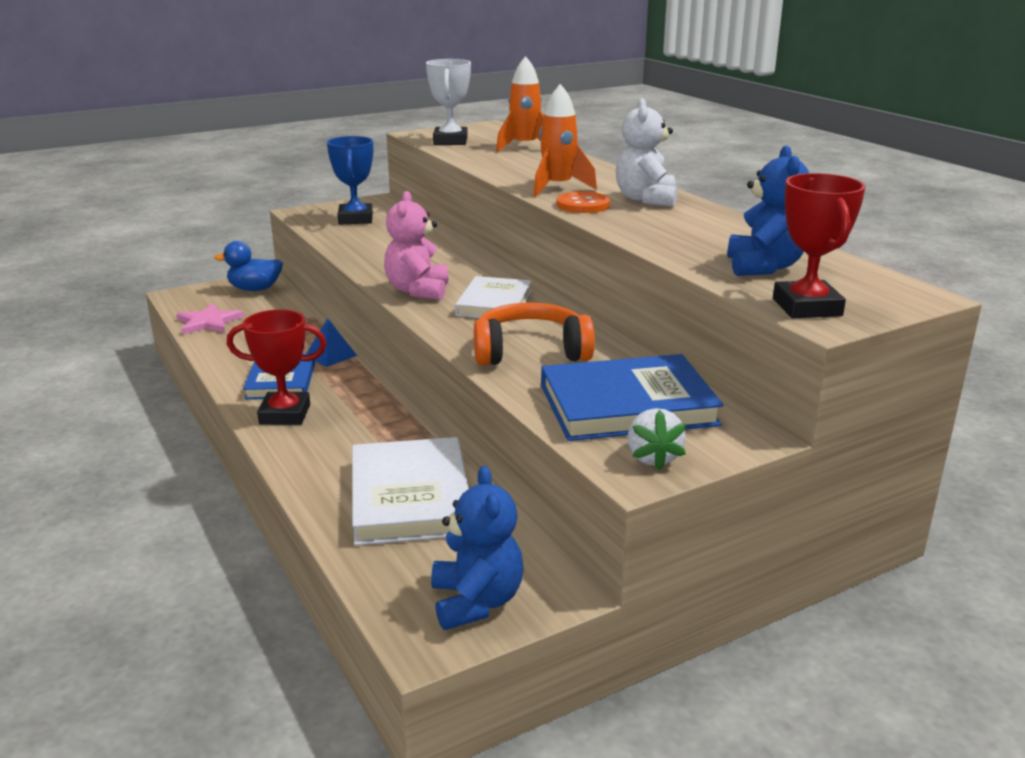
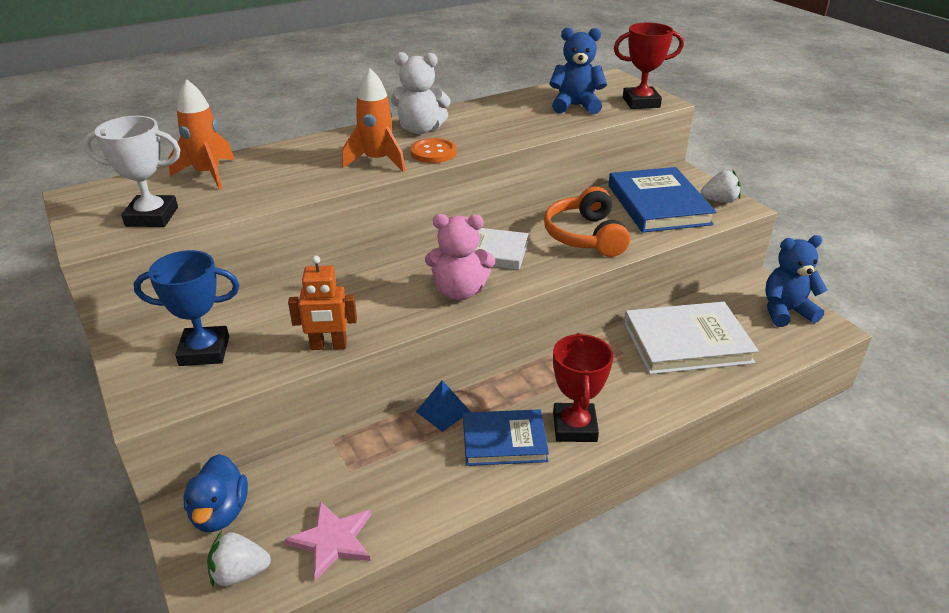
camera: 90 degrees left, 10 degrees up
(199, 299) = (239, 573): none -> white strawberry
(347, 250) = (328, 346): none -> orange robot

